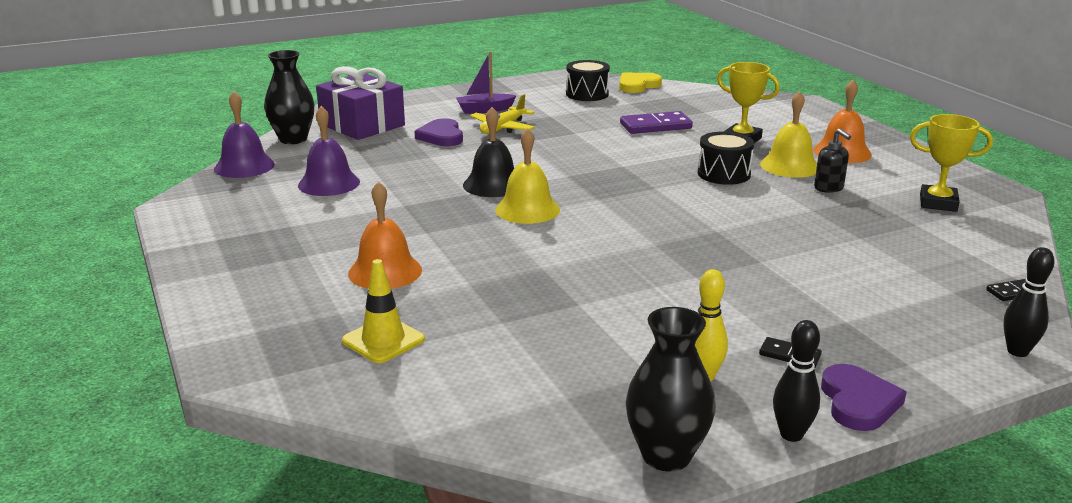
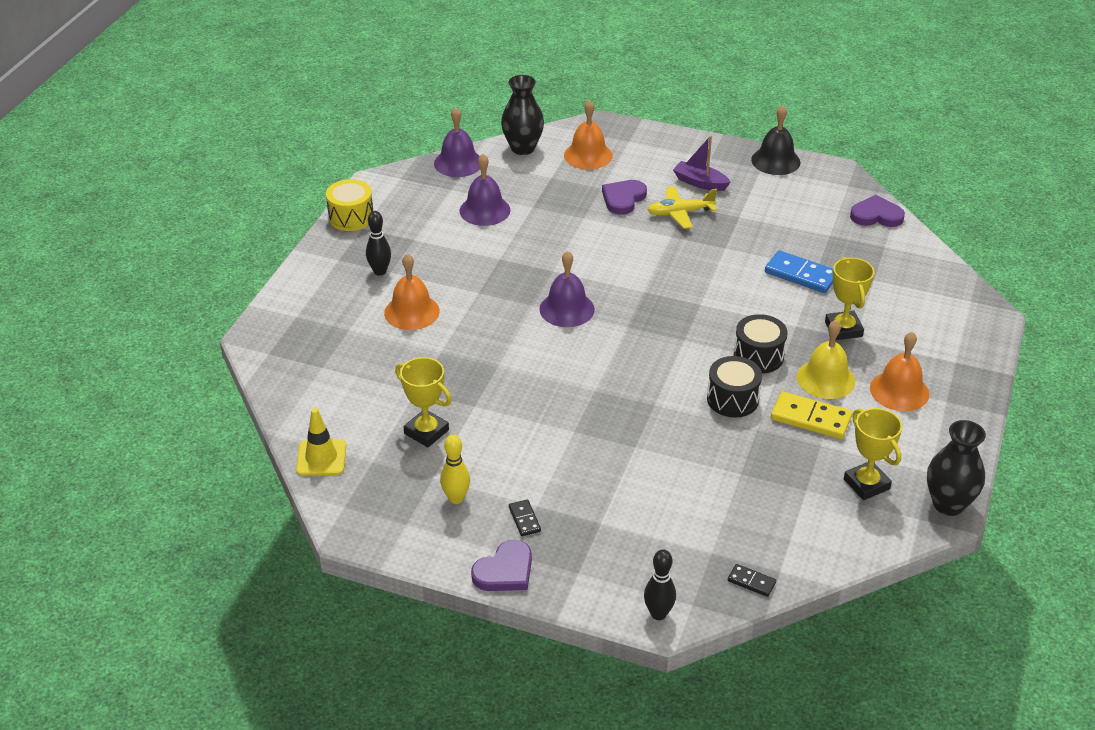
camera: 45 degrees right, 15 degrees up
(188, 237) = (351, 217): none -> yellow drum
(362, 125) = (588, 155): purple gift -> orange bell
(383, 340) = (343, 363): yellow traffic cone -> yellow traffic cone (321, 458)
(493, 184) = (582, 271): black bell -> black bell (775, 161)
(527, 209) = (567, 309): yellow bell -> purple bell
(573, 345) = (426, 432): none -> yellow trophy
(587, 94) = (813, 205): black drum -> black drum (732, 399)
(637, 85) = (876, 215): yellow heart -> purple heart
(655, 126) = (801, 274): purple domino -> blue domino
(666, 456) = (363, 526): black vase -> black vase (948, 504)
(791, 435) = (438, 561): black bowling pin -> black bowling pin (380, 271)
(829, 188) = (811, 418): black soap dispenser -> yellow domino

